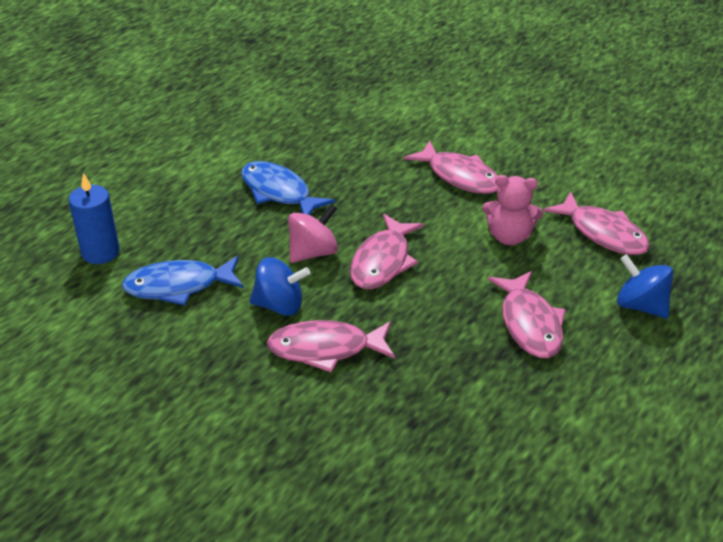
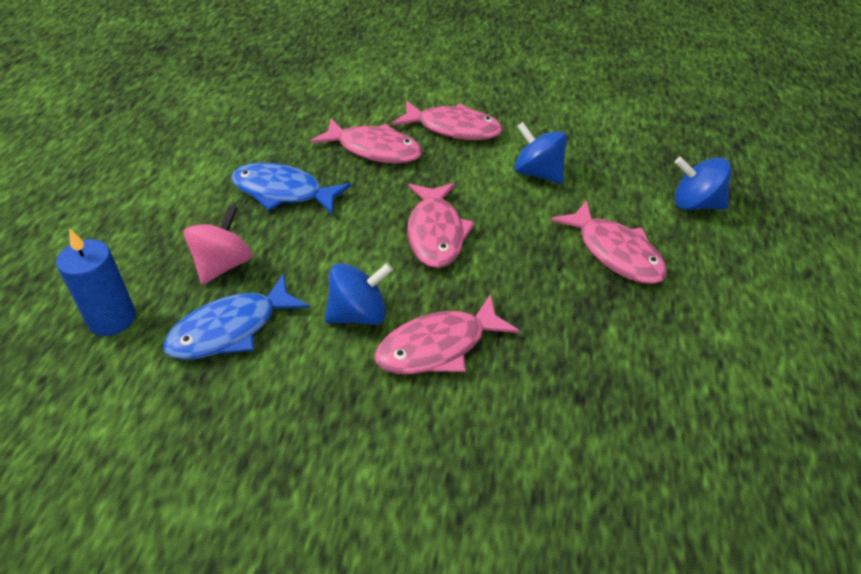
camera: 25 degrees left, 5 degrees up
(313, 252) = (359, 245): pink spinning top -> pink spinning top (223, 265)
(509, 236) = (538, 173): pink teddy bear -> blue spinning top
(603, 233) = (616, 146): pink fish -> pink fish (374, 149)

